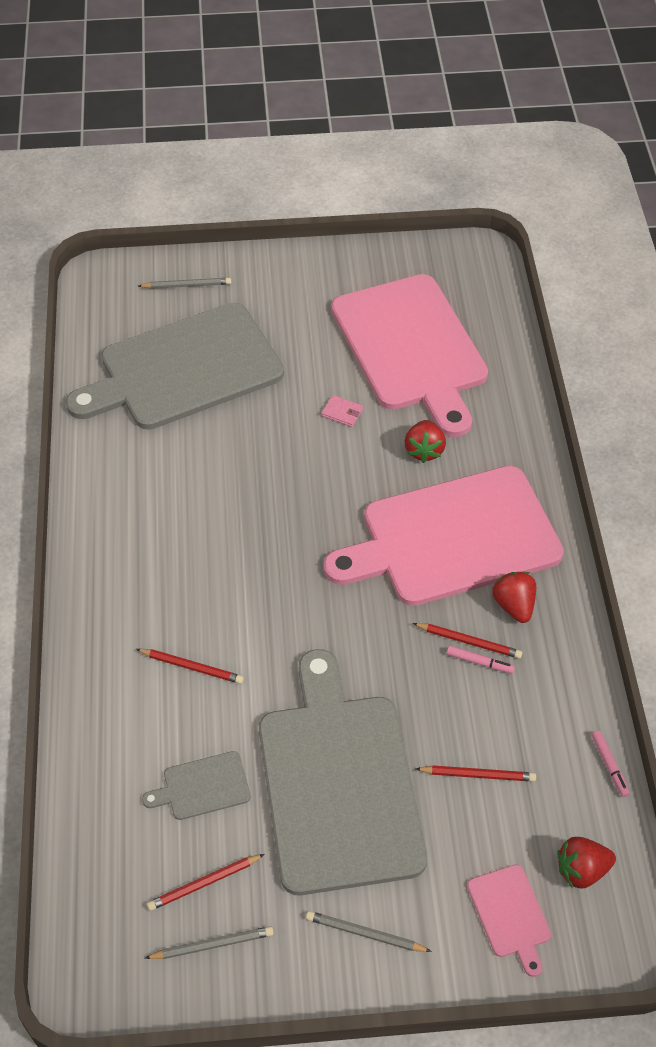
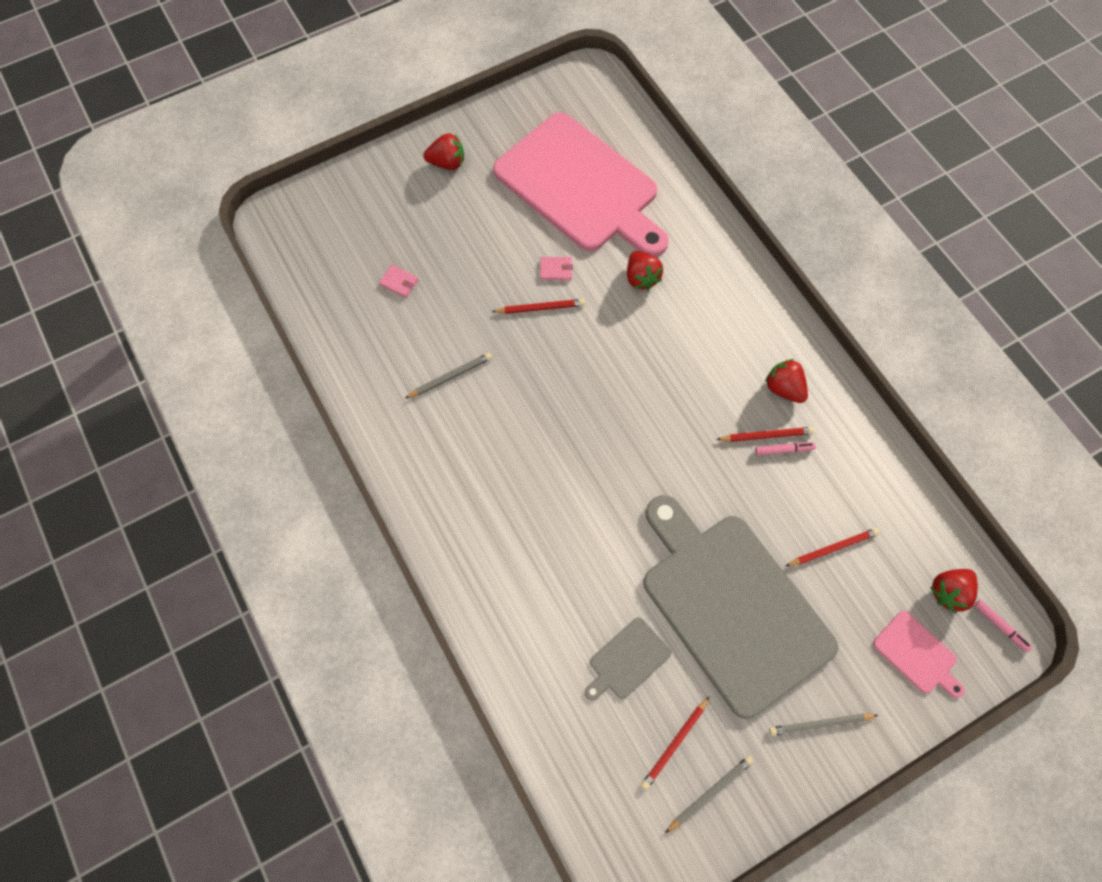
camera: 25 degrees left, 15 degrees up
(184, 369) = (399, 282): grey cutting board -> pink wallet
(186, 285) = (356, 199): grey pencil -> grey pencil (450, 377)
(191, 667) = (559, 558): red pencil -> red pencil (540, 308)
(291, 283) = (447, 163): none -> red strawberry
(452, 538) = (705, 349): pink cutting board -> none
(609, 766) = (924, 494): pink marker -> pink marker (1000, 626)

